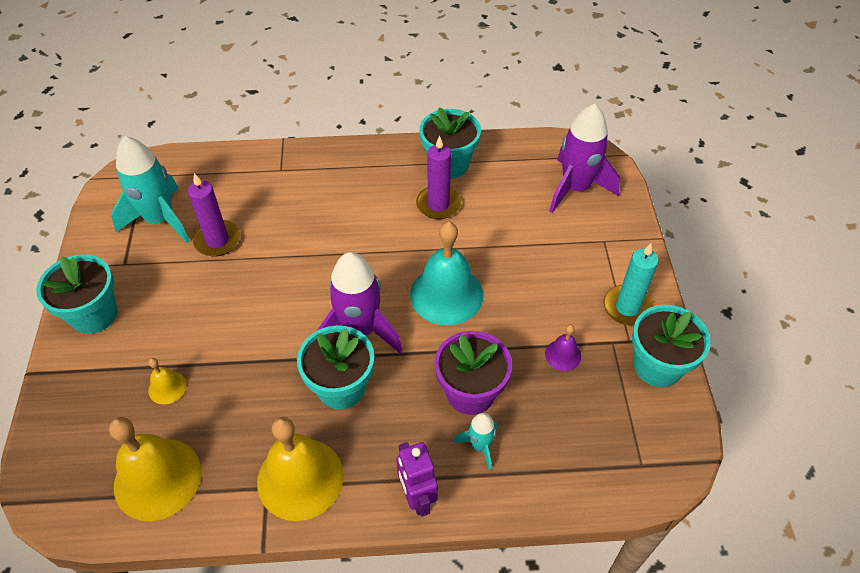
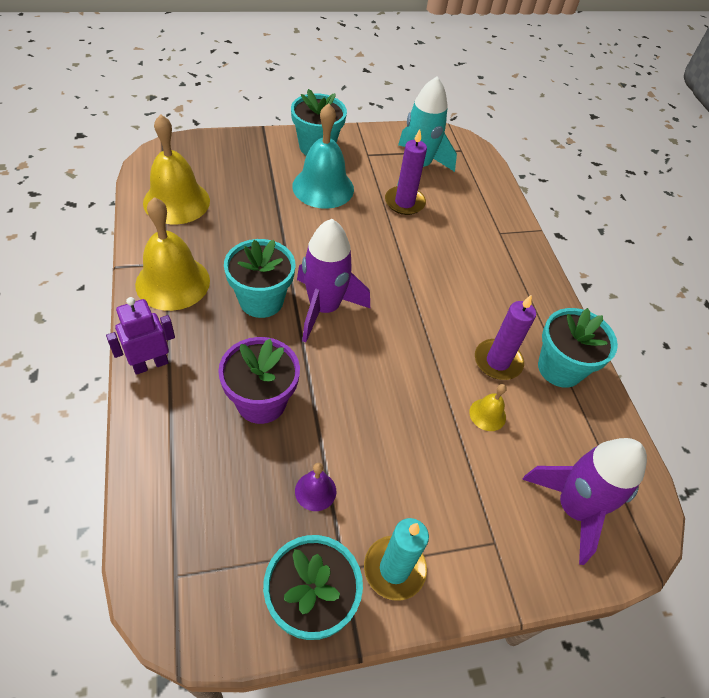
camera: 75 degrees right, 0 degrees up
(167, 387) = (255, 195): yellow bell -> yellow bell (487, 414)
(446, 294) = (378, 375): turquoise bell -> turquoise bell (323, 187)
(480, 446) = (201, 412): turquoise rocket -> none

